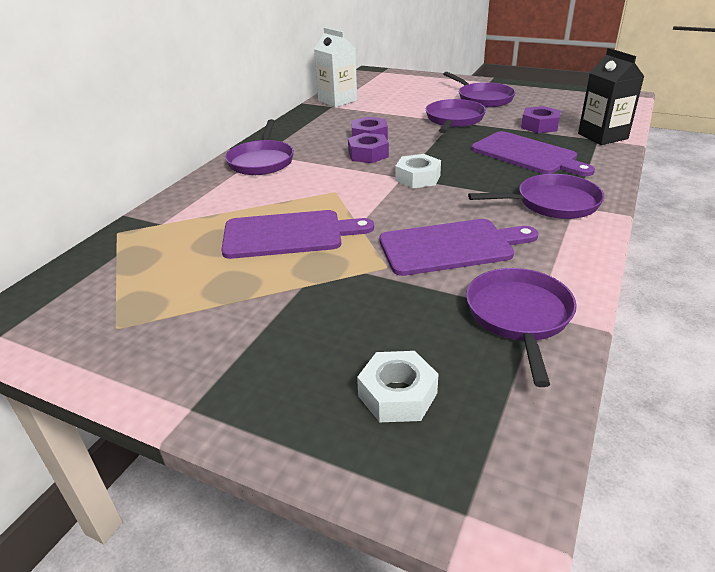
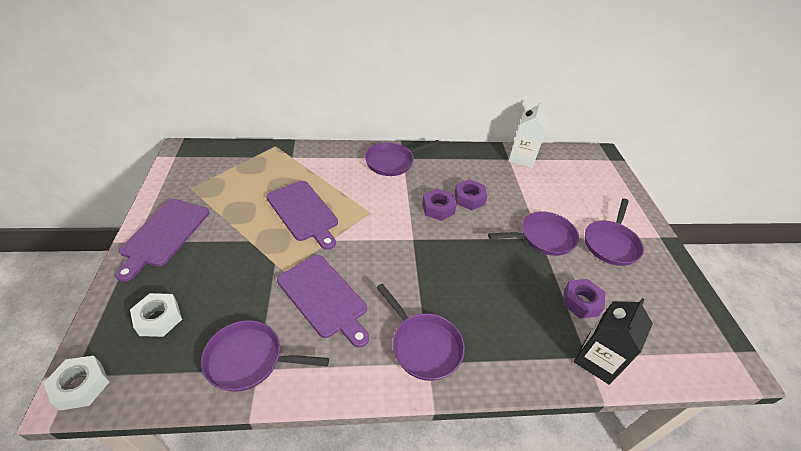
camera: 55 degrees right, 10 degrees up
(418, 178) = (417, 248): white nut -> white nut (81, 386)
(519, 317) = (249, 359): purple pan -> purple pan turned 150 degrees counterclockwise
(527, 154) = (508, 307): purple cutting board -> purple cutting board (164, 234)

